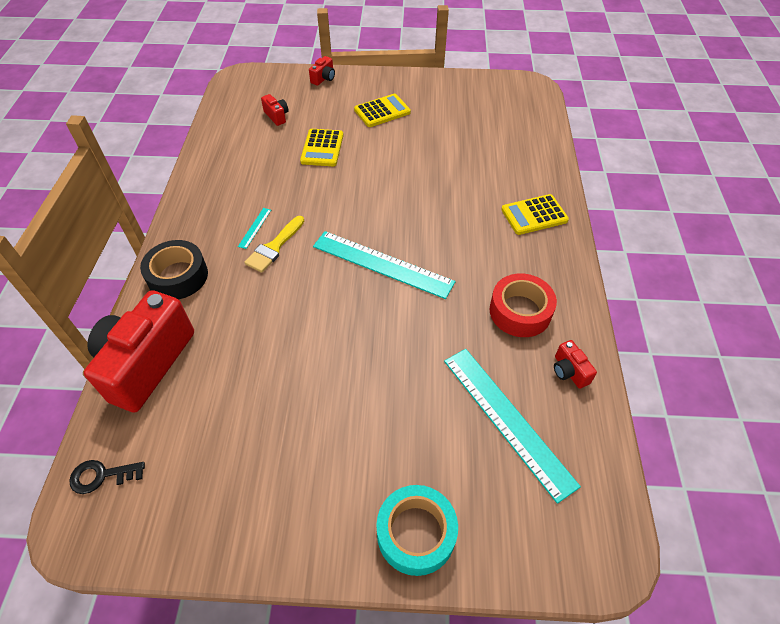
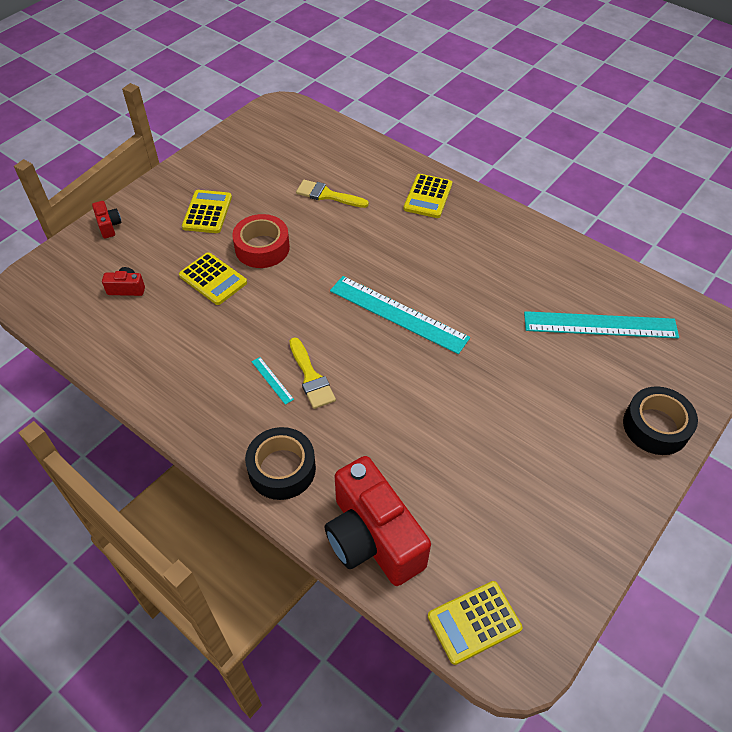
camera: 55 degrees left, 0 degrees up
(101, 476) = (474, 622): black key -> yellow calculator
(382, 264) = (398, 314): turquoise ruler -> turquoise ruler turned 60 degrees clockwise
(416, 533) = (655, 426): turquoise tape -> black tape
(467, 158) = (327, 195): none -> yellow brush
(520, 311) = (513, 262): red tape -> red tape (262, 248)
(569, 371) = (584, 269): red camera -> none

